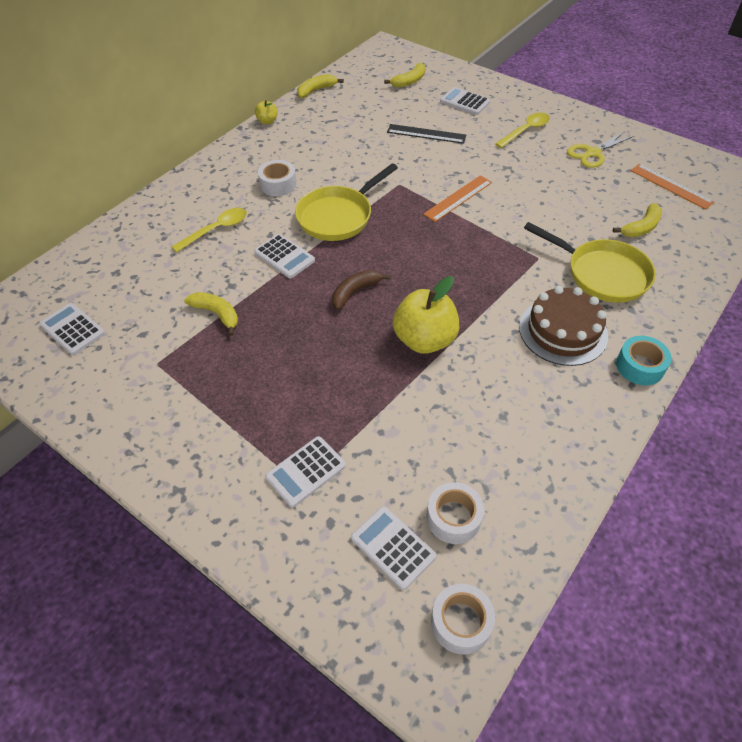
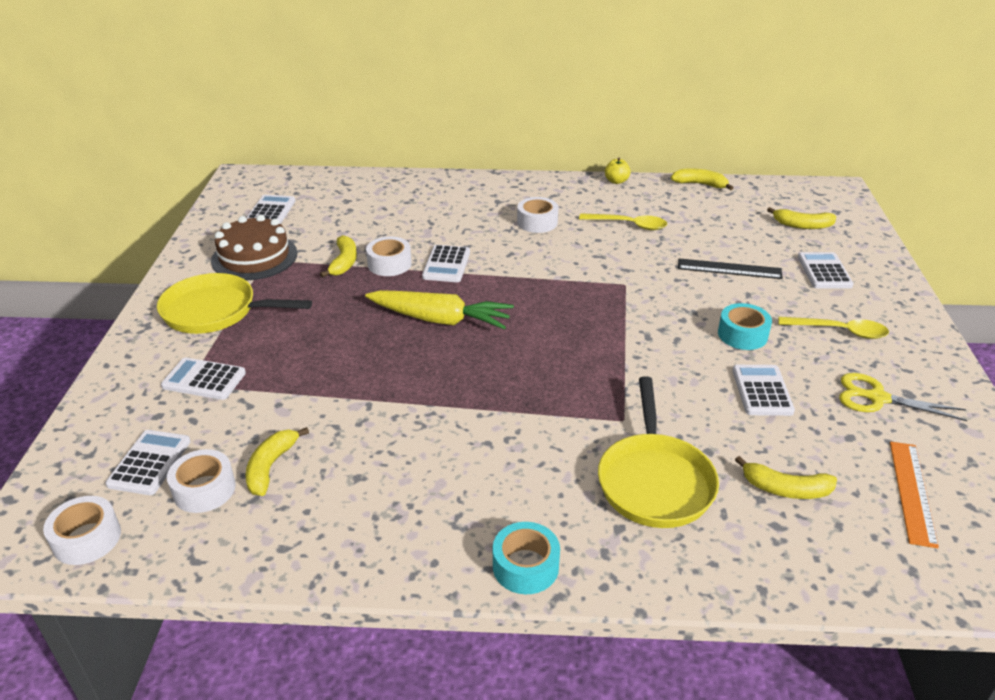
camera: 55 degrees right, 15 degrees down
(216, 230) = (443, 219): yellow spoon -> yellow spoon (629, 225)
(249, 288) = (389, 264): none -> white tape
(338, 216) = (533, 269): yellow pan -> yellow pan (216, 311)
(355, 292) = (441, 320): brown banana -> yellow carrot
(424, 340) = (417, 385): yellow apple -> none
(426, 134) = (729, 269): black ruler -> black ruler turned 60 degrees counterclockwise
(456, 464) = (271, 467): none -> yellow banana
(458, 198) = (652, 328): orange ruler -> none
(497, 167) = (742, 334): none -> turquoise tape
(555, 189) = (762, 391): none -> white calculator
(563, 331) = (523, 480): brown cake -> brown cake (254, 257)

